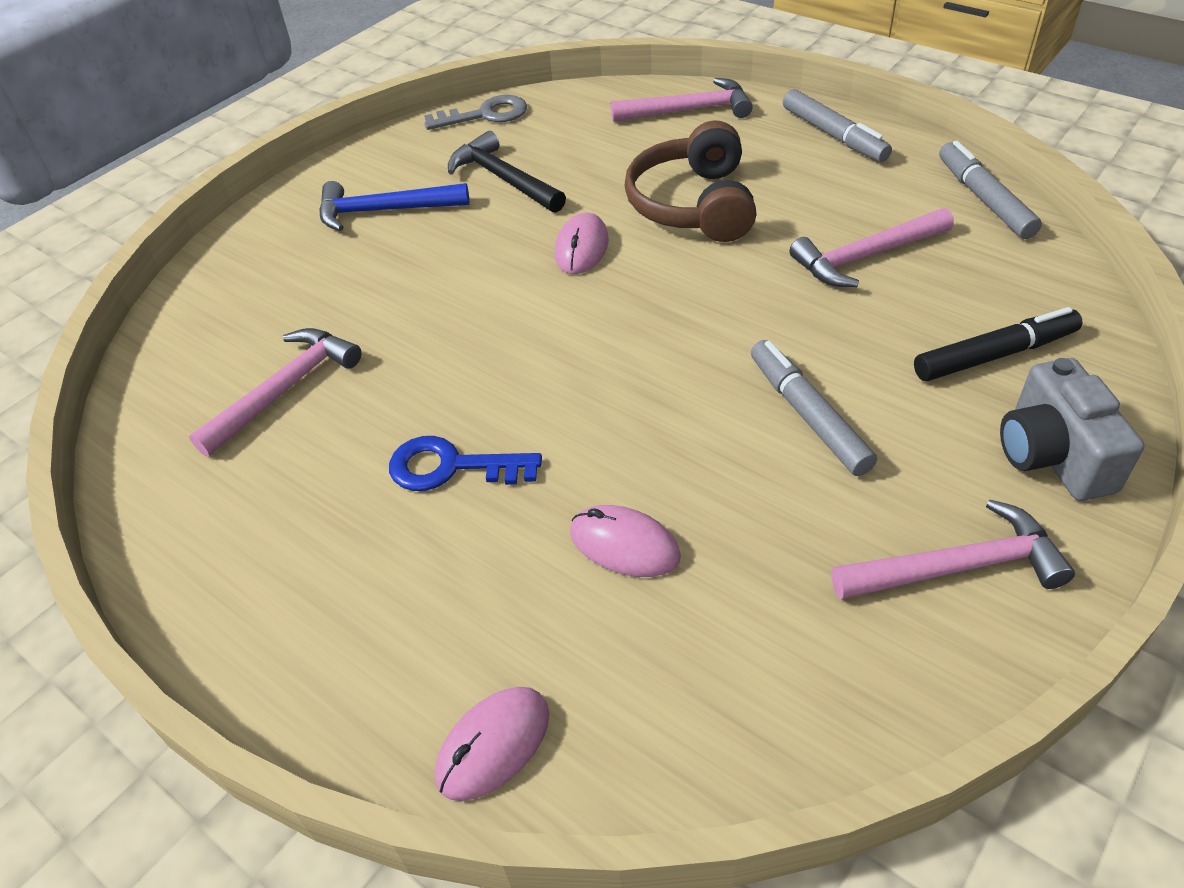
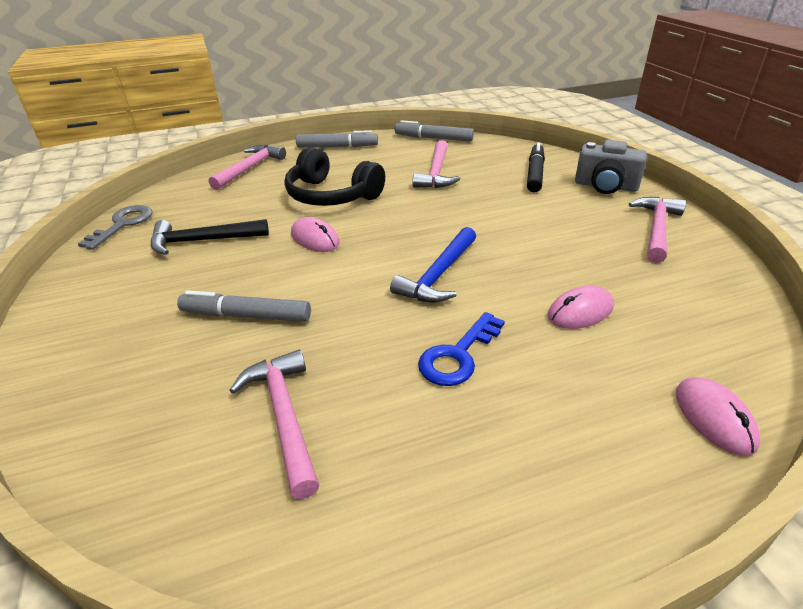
camera: 60 degrees left, 10 degrees down
(384, 211) = (148, 298): blue hammer -> blue hammer (438, 275)
(693, 205) = (331, 195): brown headphones -> black headphones
(807, 415) = (530, 226): grey marker -> grey marker (246, 316)

